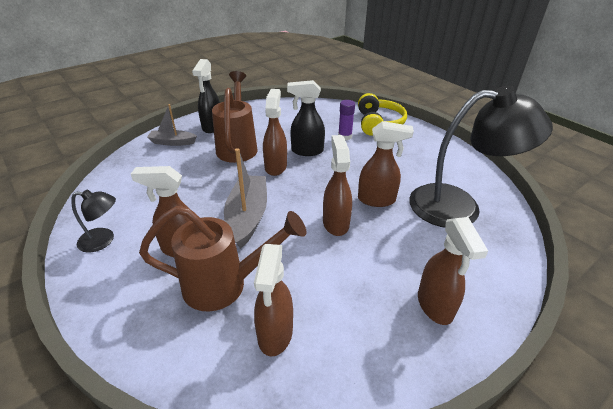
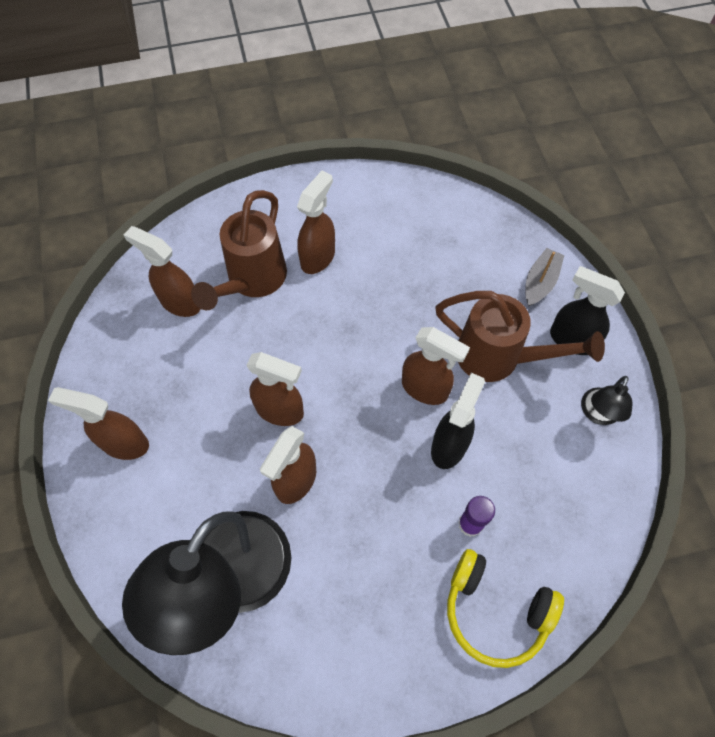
camera: 115 degrees right, 25 degrees up
(103, 240) = (364, 199): black lamp -> black lamp (597, 414)
(247, 216) = (338, 326): grey boat -> none

